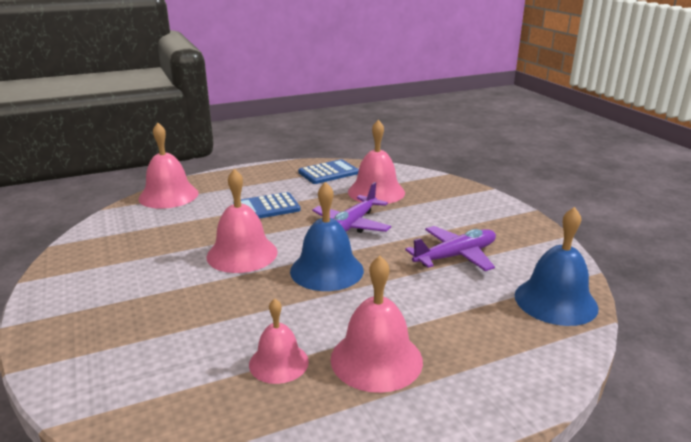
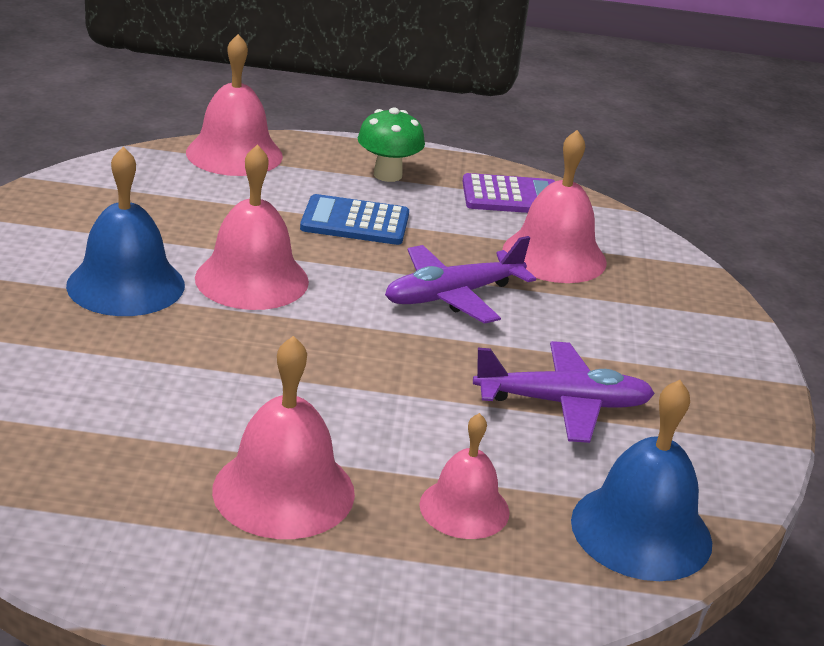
camera: 25 degrees right, 5 degrees up
(260, 181) = (387, 175): none -> green mushroom
(278, 362) = (158, 440): pink bell -> pink bell (464, 508)
(326, 270) = (344, 348): blue bell -> blue bell (126, 285)
(328, 173) = (511, 196): blue calculator -> purple calculator

